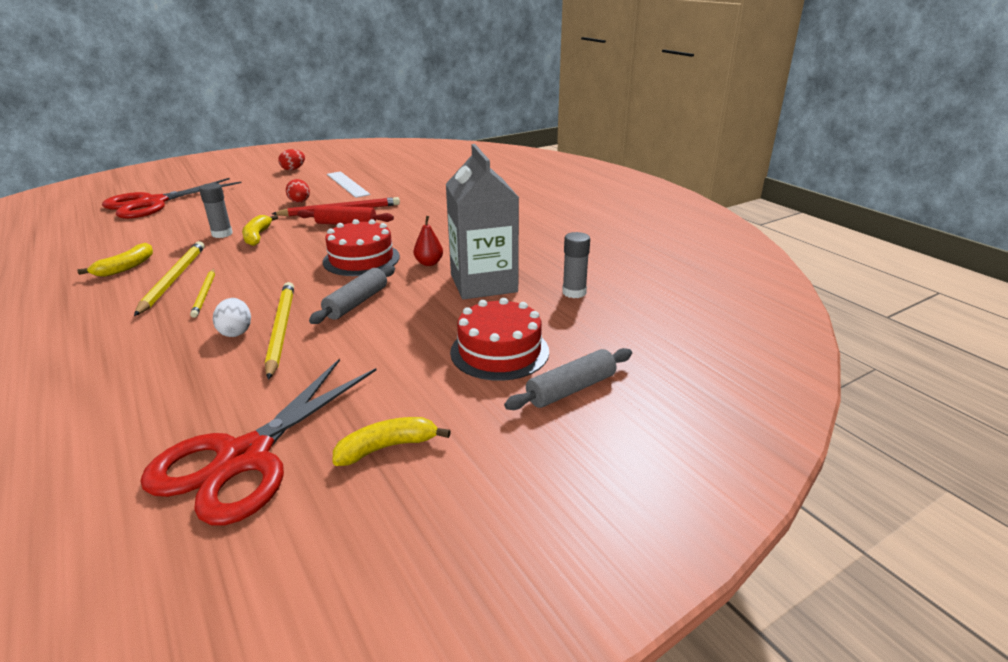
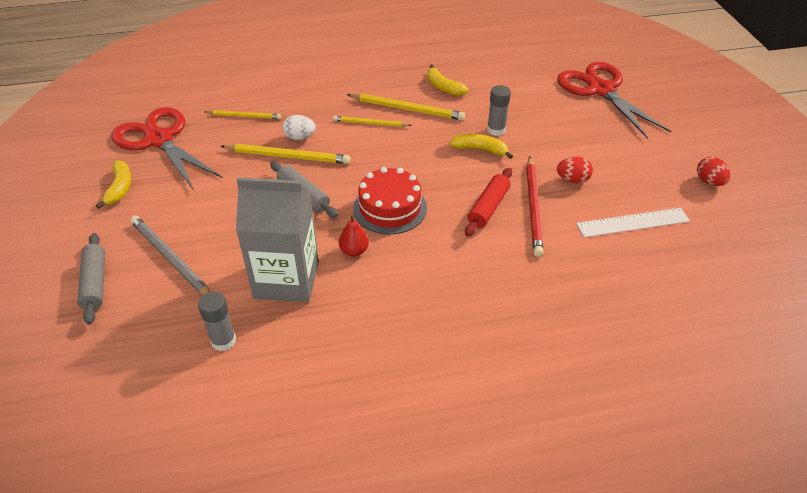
camera: 110 degrees right, 15 degrees up
(174, 391) = (244, 116): none -> yellow pencil
(499, 351) = (171, 259): red cake -> grey pencil

